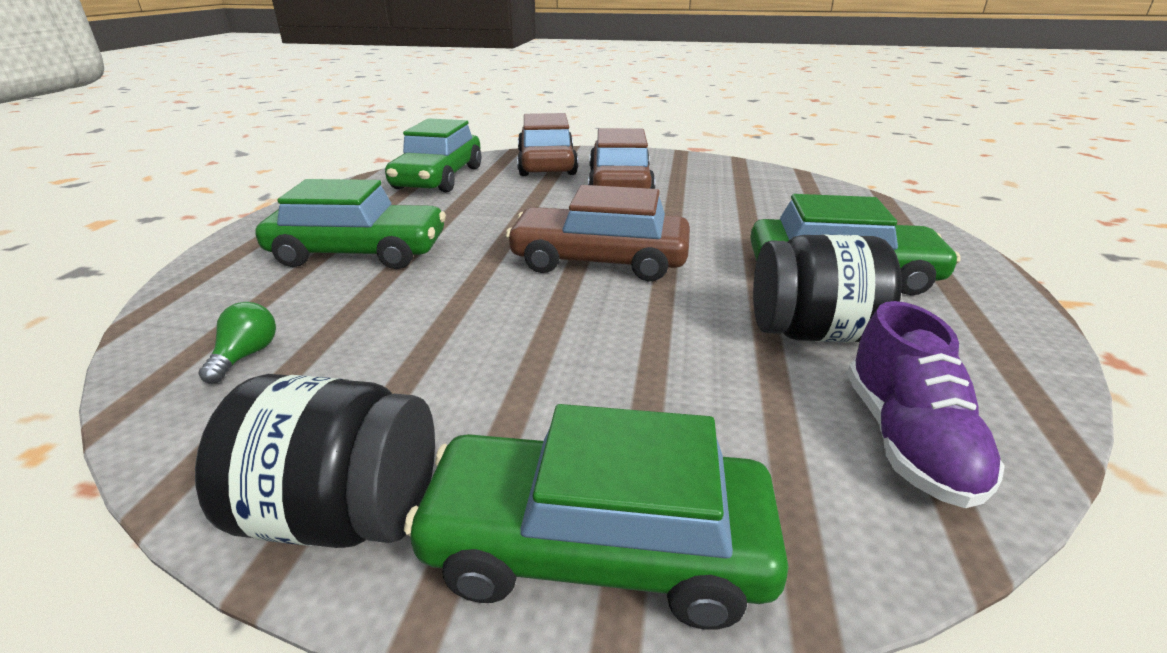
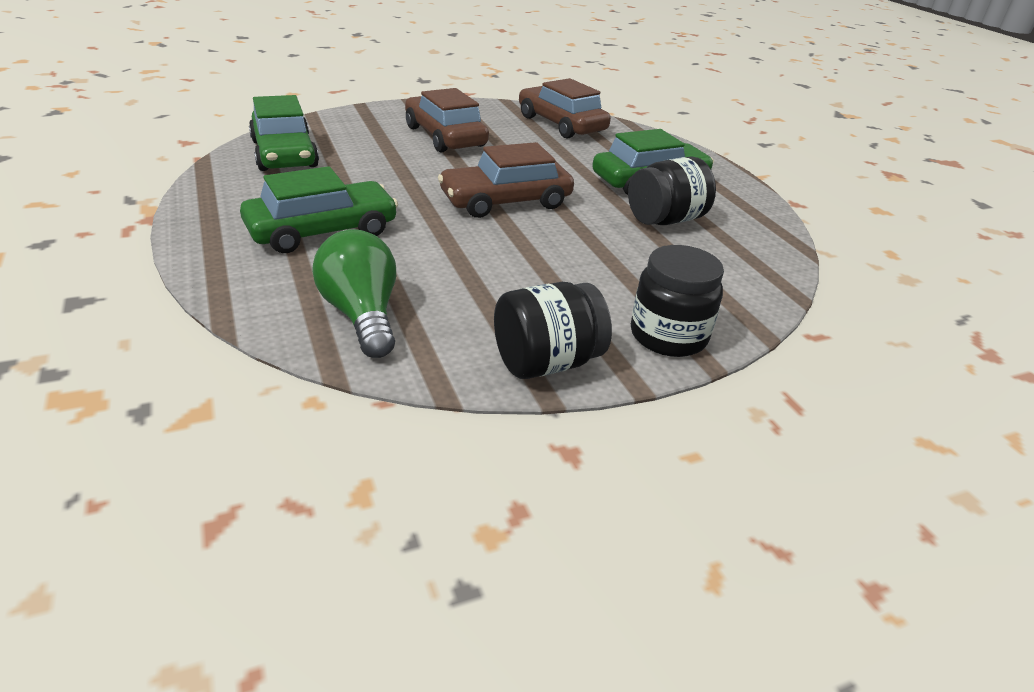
camera: 35 degrees left, 5 degrees up
(246, 356) = (362, 315): green light bulb -> green light bulb, size x2.09
(547, 164) = (362, 126): brown car -> brown car (561, 124)
(597, 546) = (668, 336): green car -> black jar
(906, 440) = (744, 260): purple shoe -> none

